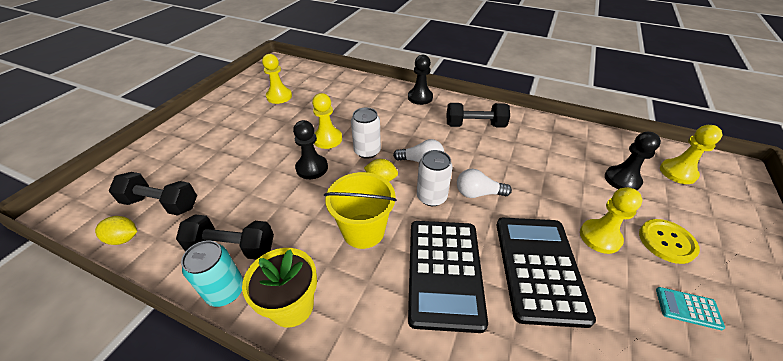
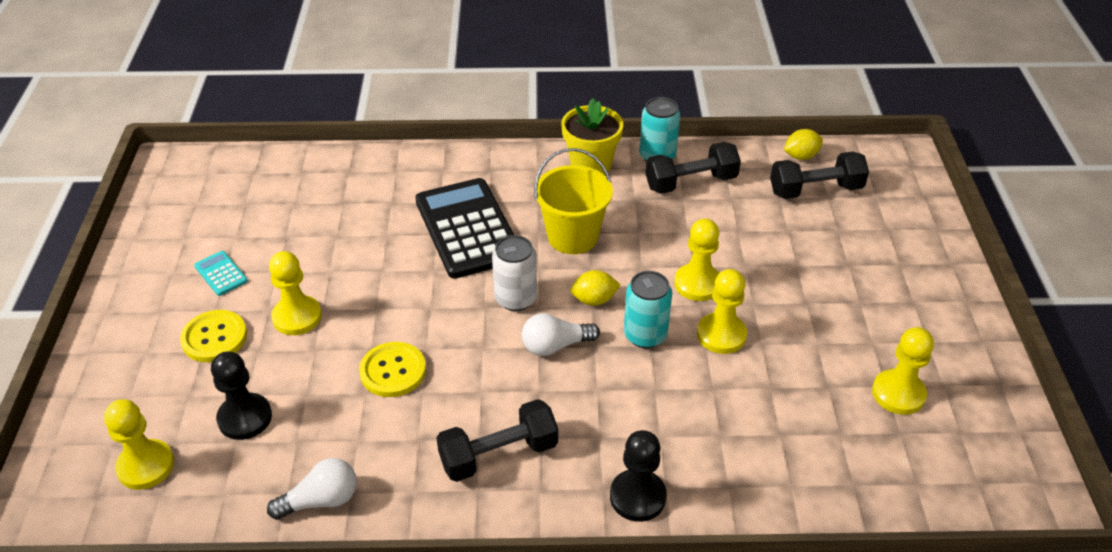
camera: 155 degrees right, 0 degrees up
(312, 168) = (697, 284): black pawn -> yellow pawn
(367, 151) = (645, 335): white can -> turquoise can
(478, 193) = (456, 323): white light bulb -> white light bulb (321, 500)
(526, 178) = (393, 371): none -> yellow button
(539, 268) = (370, 262): black calculator -> none
(688, 308) = (221, 274): turquoise calculator -> turquoise calculator turned 120 degrees counterclockwise

